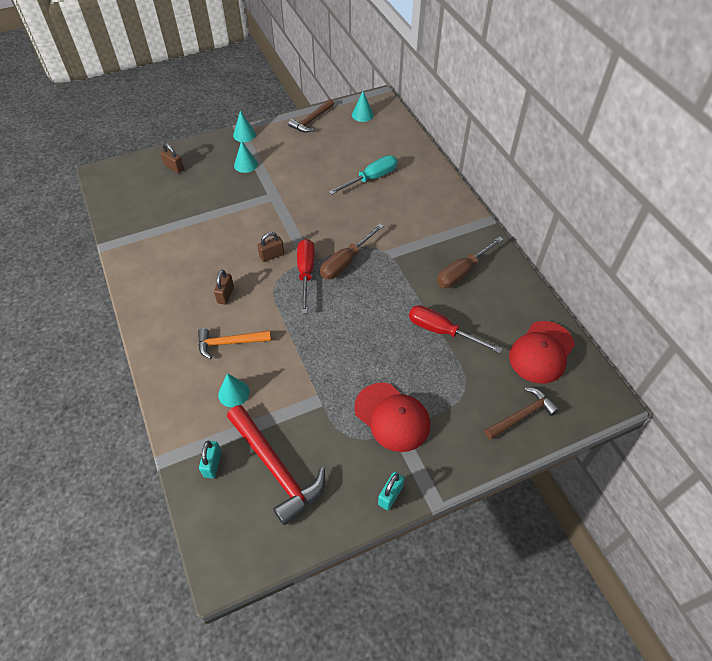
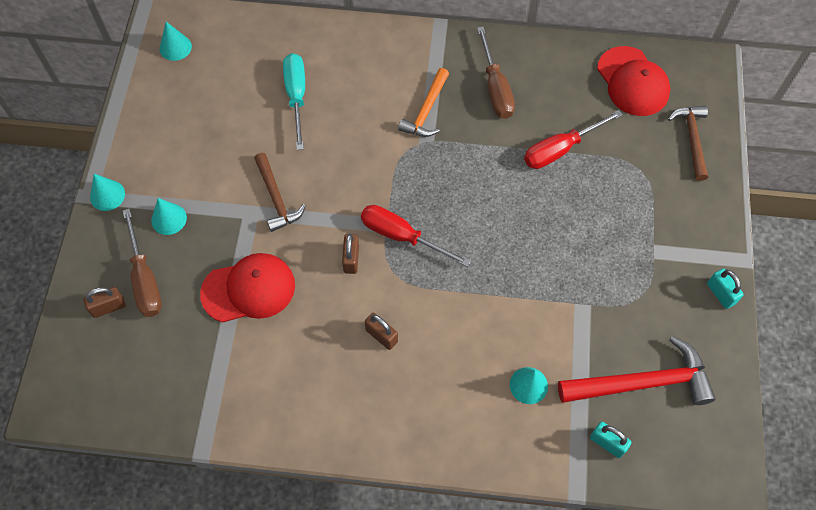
camera: 60 degrees left, 10 degrees up
(229, 343) = (456, 361): orange hammer -> orange hammer (426, 111)
(311, 120) = (141, 106): brown hammer -> brown hammer (276, 198)
(346, 262) = (411, 188): brown screwdriver -> brown screwdriver (145, 279)
(392, 417) = (637, 248): red cap -> red cap (249, 289)

